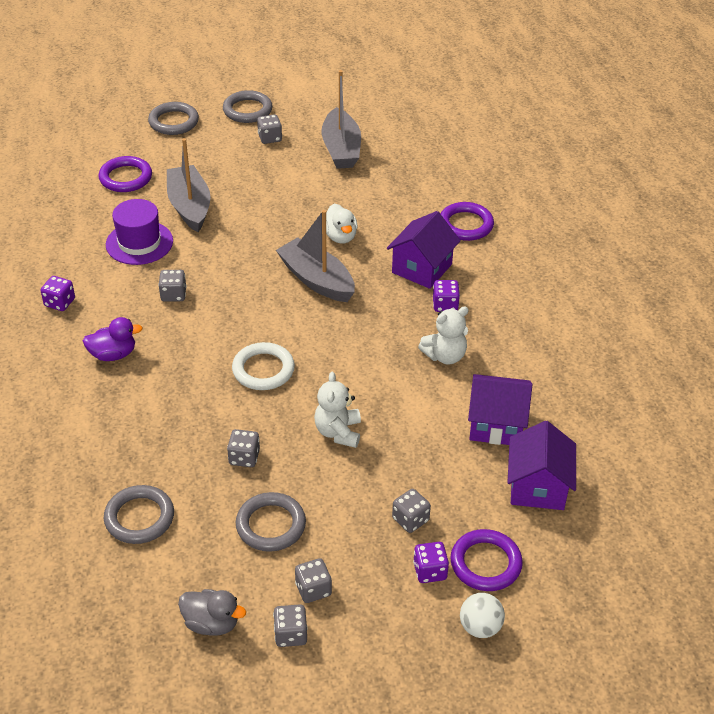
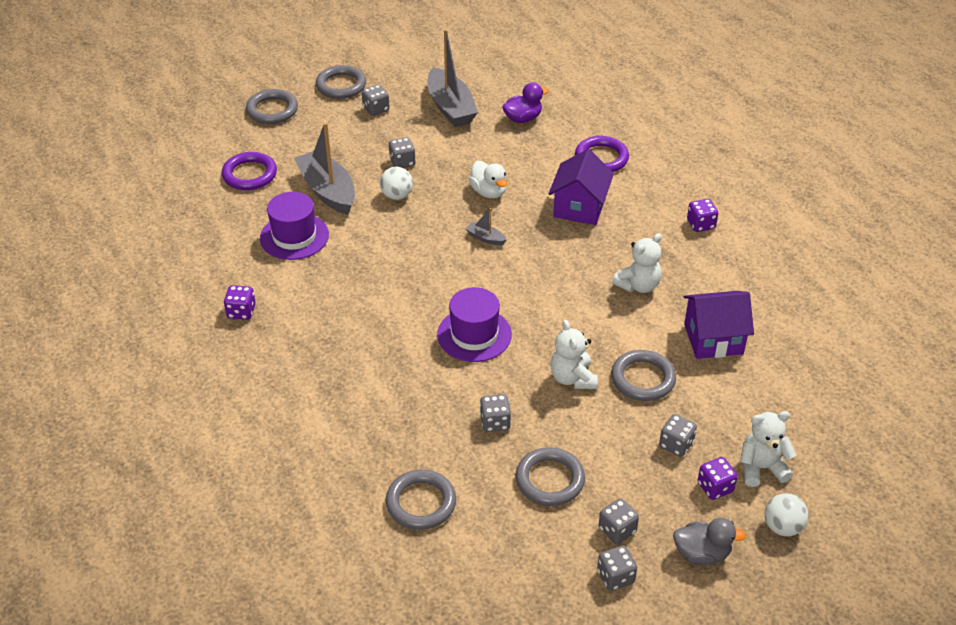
camera: 15 degrees left, 0 degrees up
(113, 354) = (320, 351): purple duck -> purple duck (523, 118)
(173, 295) = (352, 280): grey dice -> grey dice (402, 162)
(211, 623) = (537, 585): grey duck -> grey duck (702, 554)
(251, 223) = (397, 195): none -> white ball
(263, 370) = (474, 335): white ring -> purple hat
(317, 280) = (485, 238): grey boat -> grey boat, size x0.44
(407, 448) = (643, 379): none -> grey ring
(445, 305) = (617, 238): purple dice -> purple dice (701, 224)
(485, 563) = (761, 468): purple ring -> white teddy bear
(537, 487) = (775, 387): purple house -> none

